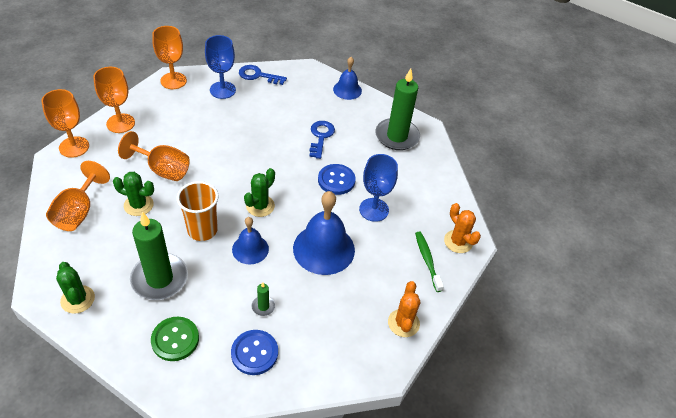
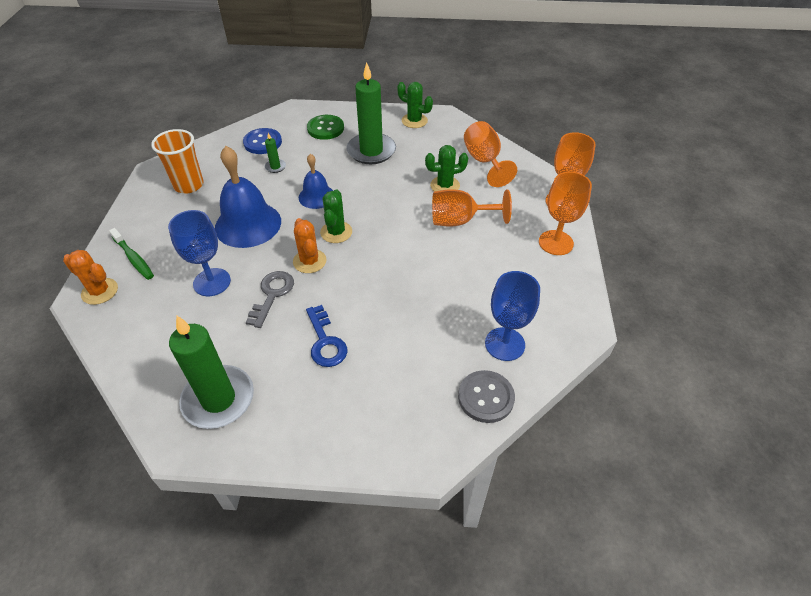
camera: 155 degrees right, 0 degrees up
(173, 81) = (575, 323): orange goblet -> none
(202, 230) = (371, 192): orange cup -> orange cup (188, 185)
(258, 75) = (486, 397): blue key -> grey button
(336, 180) = (272, 294): blue button -> grey key
(347, 90) = (336, 449): blue bell -> none
(403, 323) = (146, 201): orange cactus -> orange cactus (309, 261)

